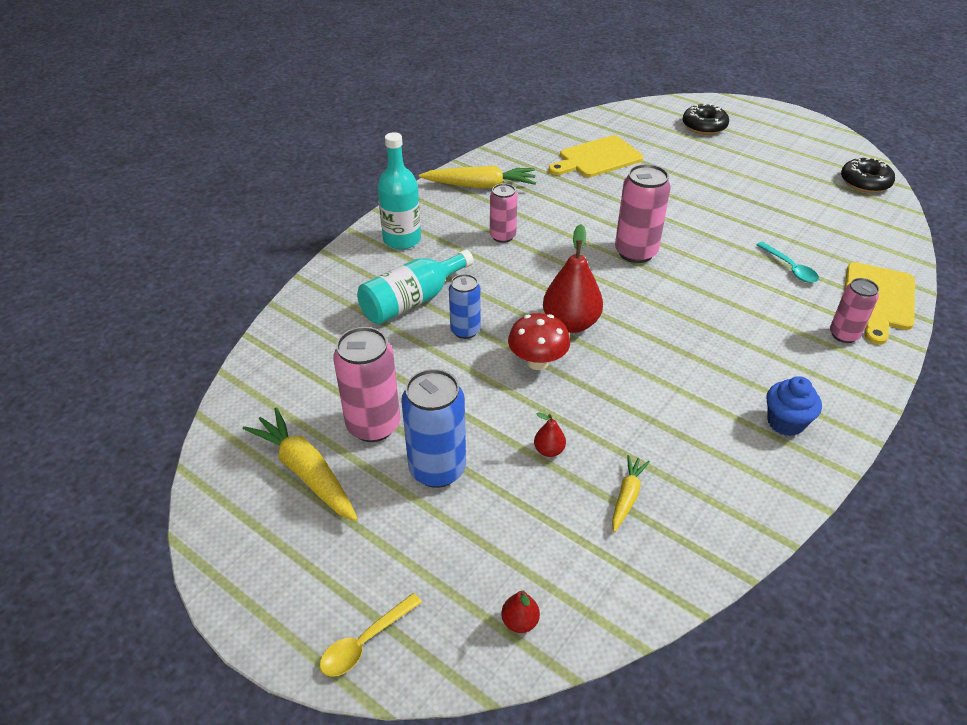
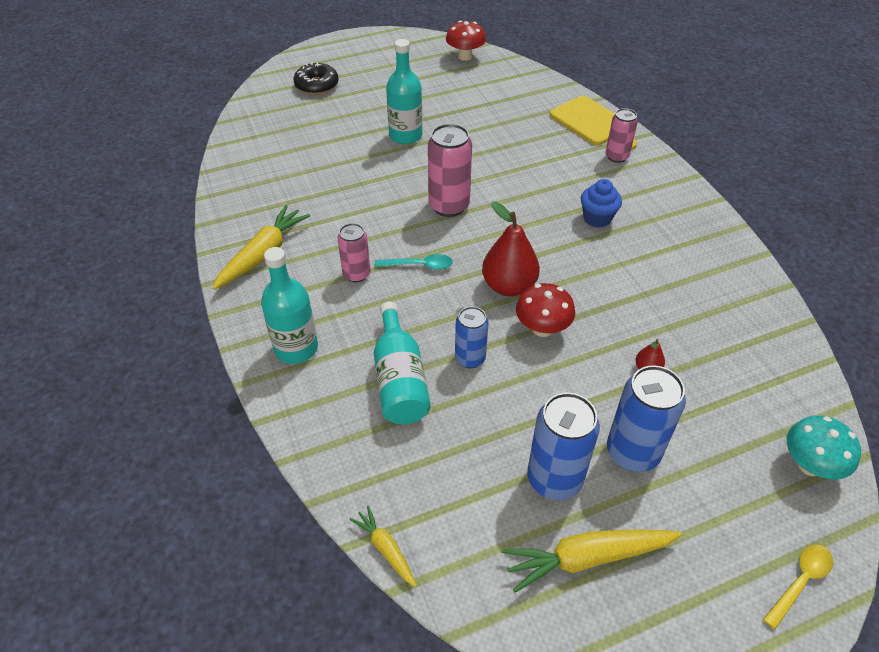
camera: 60 degrees left, 5 degrees up
(365, 642) = (800, 581): yellow spoon -> yellow spoon turned 120 degrees counterclockwise
(373, 425) = (554, 479): pink can -> blue can
(520, 621) = (810, 465): red pear -> turquoise mushroom
(597, 158) = (298, 163): yellow cutting board -> none
(627, 497) = (715, 346): yellow carrot -> yellow carrot (386, 549)
(699, 194) = (405, 136): none -> turquoise bottle
(785, 422) = (684, 229): blue cupcake -> blue cupcake (597, 218)
(790, 268) = (531, 141): turquoise spoon -> turquoise spoon (419, 265)
(865, 182) = (465, 56): black donut -> red mushroom

